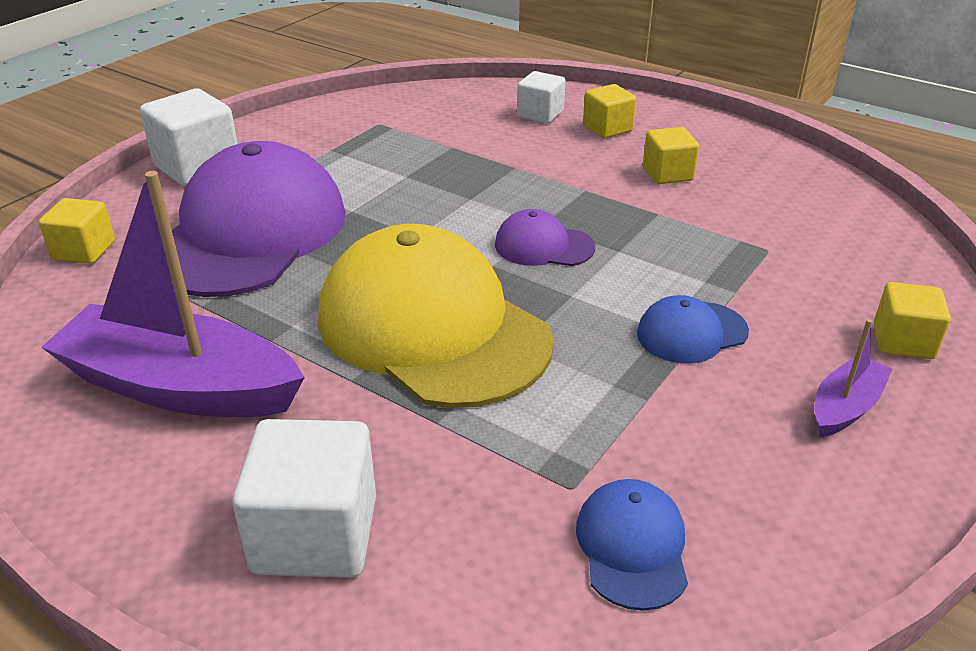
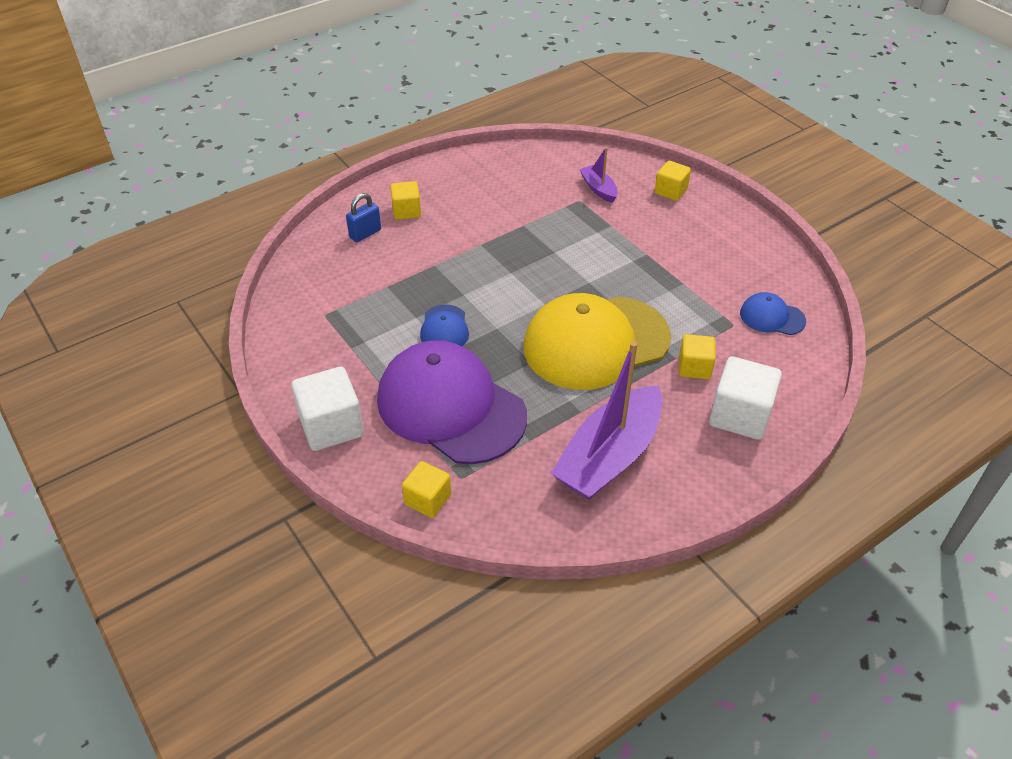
camera: 70 degrees left, 10 degrees up
(540, 114) = (365, 234): white cube -> blue padlock
(543, 246) = (534, 279): purple cap -> none
(667, 174) = (480, 206): yellow cube -> yellow cube (694, 367)
(691, 333) = (638, 252): blue cap -> blue cap (444, 329)
(845, 407) = (708, 226): purple boat -> purple boat (598, 189)

